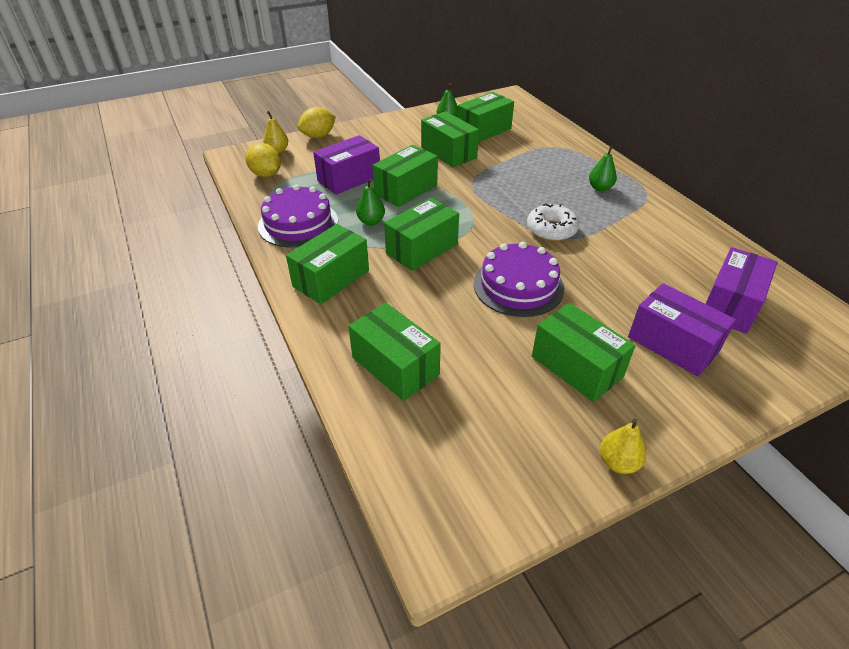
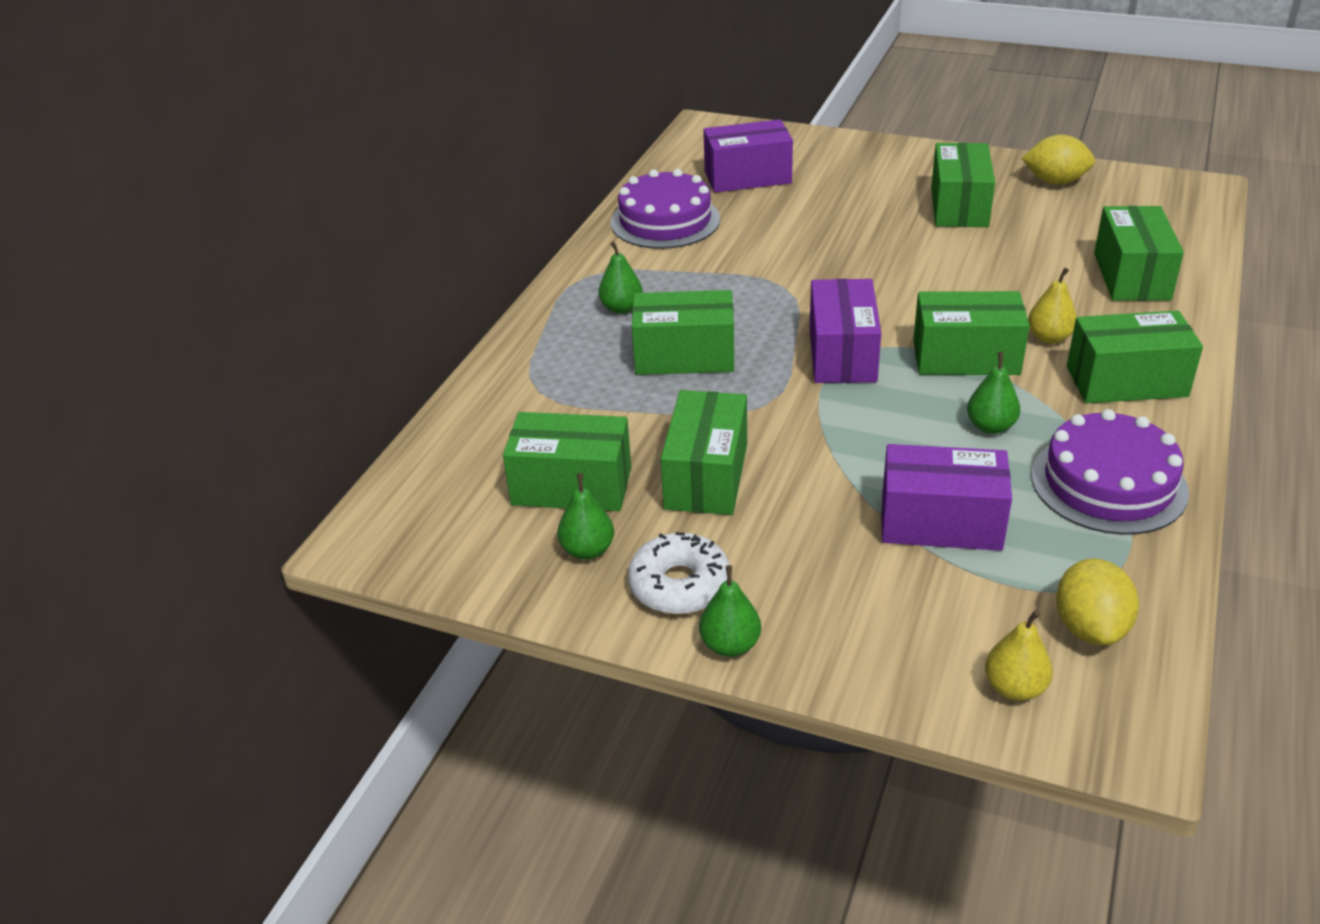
camera: 130 degrees left, 5 degrees down
(318, 136) = (884, 679): yellow lemon -> yellow lemon (1055, 182)
(371, 123) = (730, 645): none -> green pear
(406, 189) = (874, 448): green box -> green box (684, 356)
(518, 286) = (912, 273): purple cake -> purple cake (665, 221)
(551, 229) = (776, 299): white donut -> white donut (680, 585)
(618, 462) = (1016, 163): yellow pear -> yellow pear (1049, 338)
(672, 344) = (852, 182): purple box -> purple box (842, 354)

